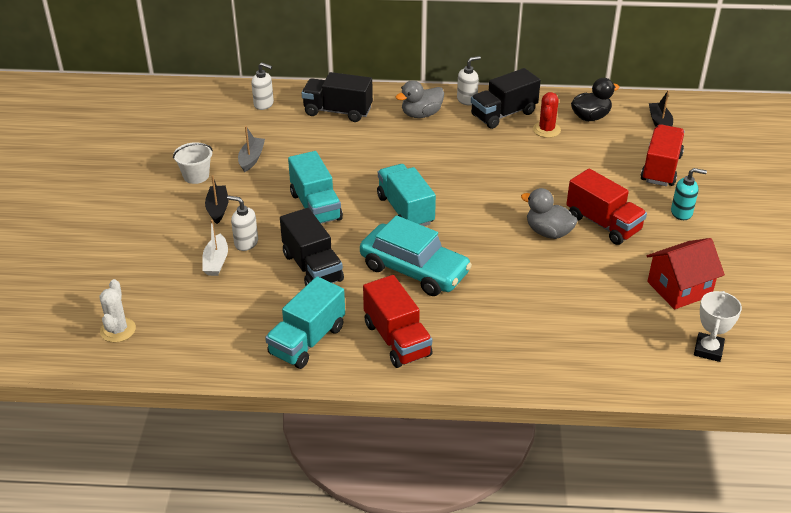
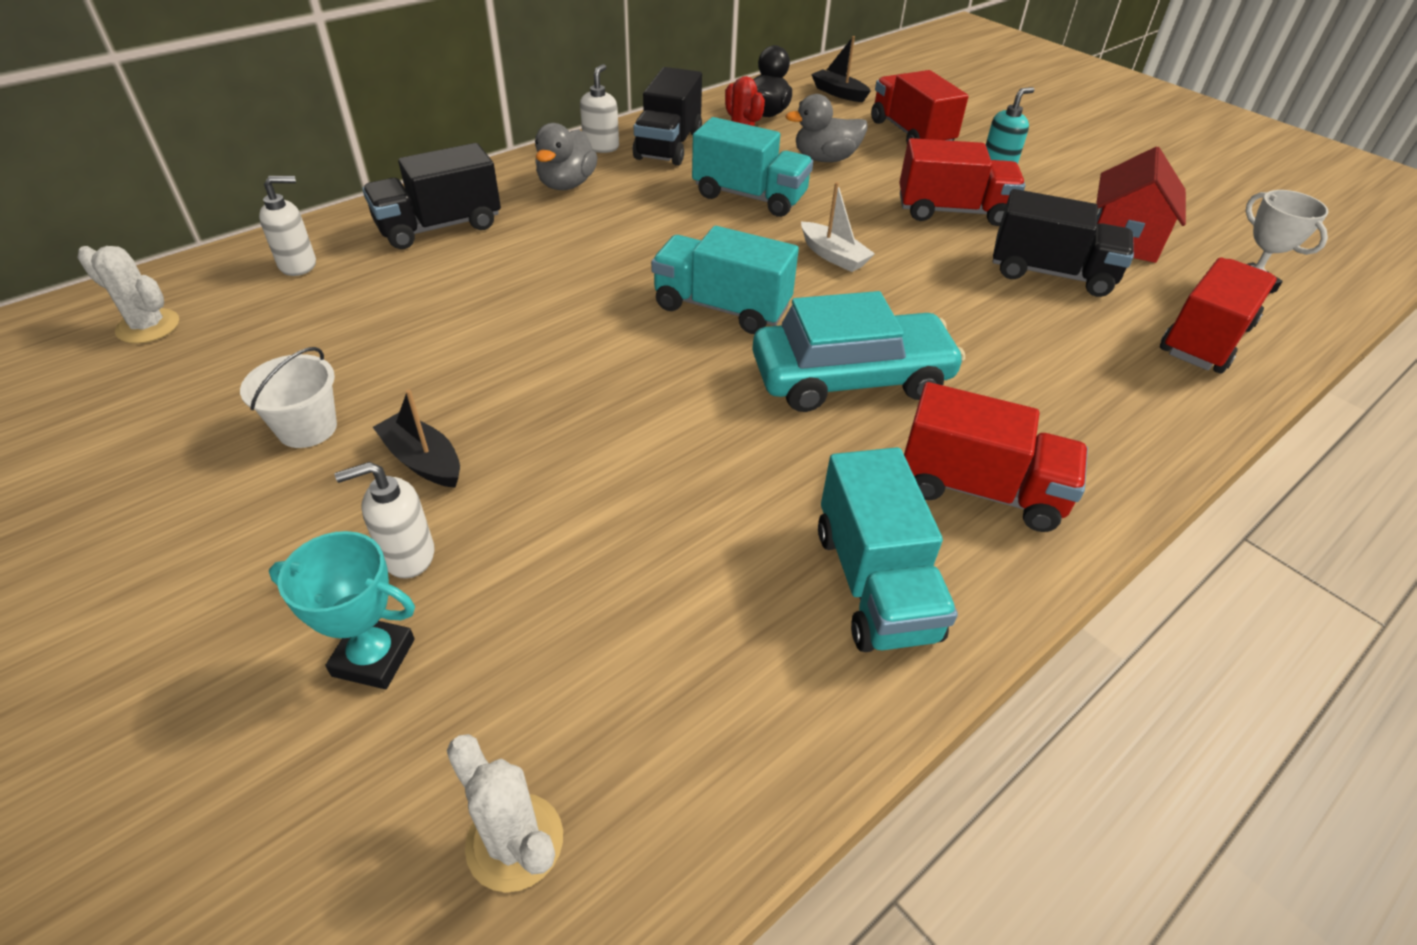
camera: 45 degrees left, 5 degrees up
(137, 261) = (374, 657): none -> turquoise trophy
(188, 107) = (148, 326): none -> white cactus
(216, 262) = (541, 553): white boat -> white boat (833, 256)
(246, 243) = (551, 488): white soap dispenser -> white soap dispenser (408, 555)
(251, 159) = (382, 351): grey boat -> none
(312, 267) = (713, 461): black truck -> black truck (1051, 273)
(315, 207) = (589, 368): turquoise truck -> turquoise truck (749, 196)
(548, 232) = (918, 248): grey duck -> grey duck (825, 159)
(623, 355) = (1205, 340): none -> red truck

